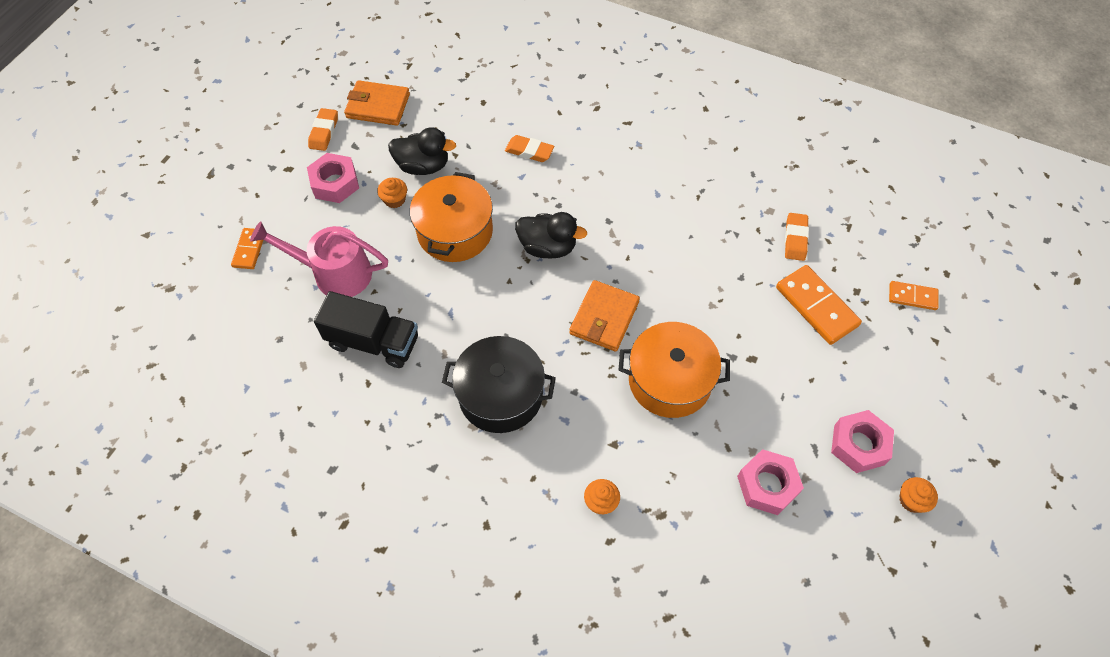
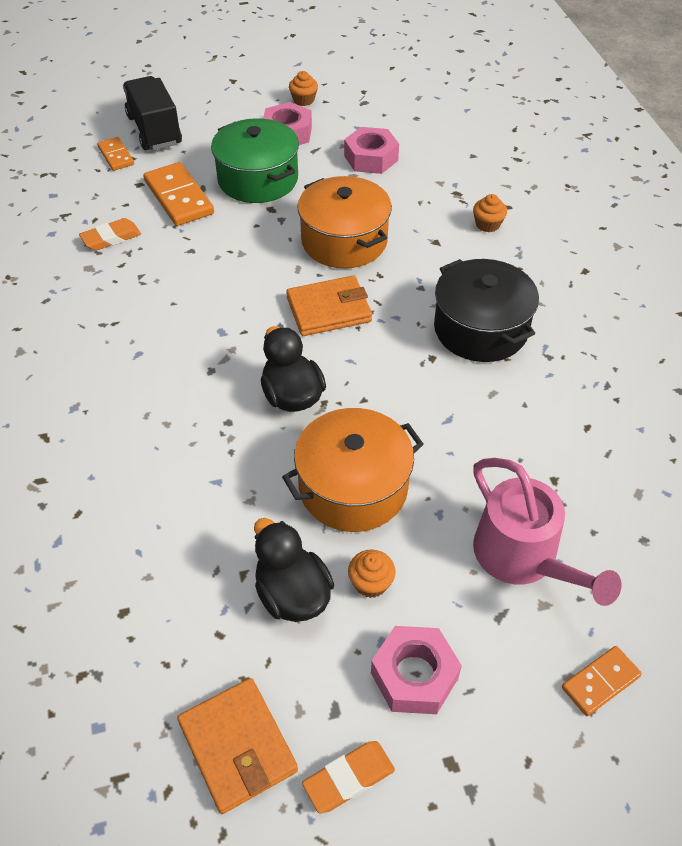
camera: 130 degrees left, 10 degrees down
(373, 342) = (548, 456): black truck -> black truck (154, 130)
(529, 151) = (170, 500): orange eraser -> none
(801, 375) = (258, 179): none -> green pot
(816, 306) = (178, 197): orange domino -> orange domino turned 45 degrees counterclockwise

